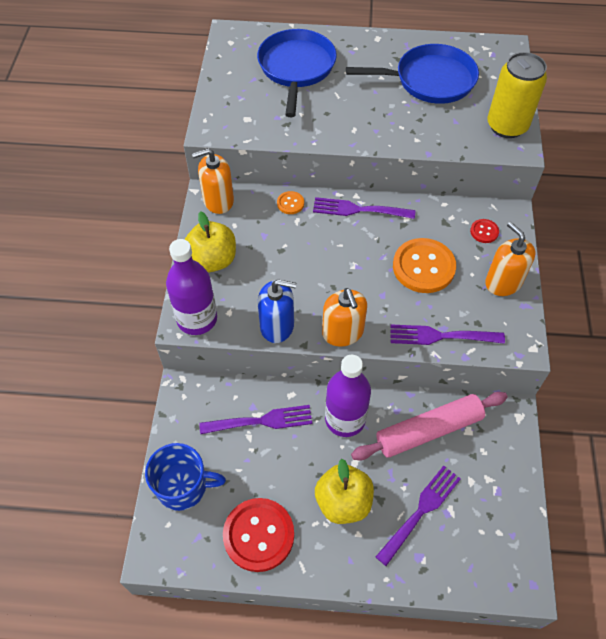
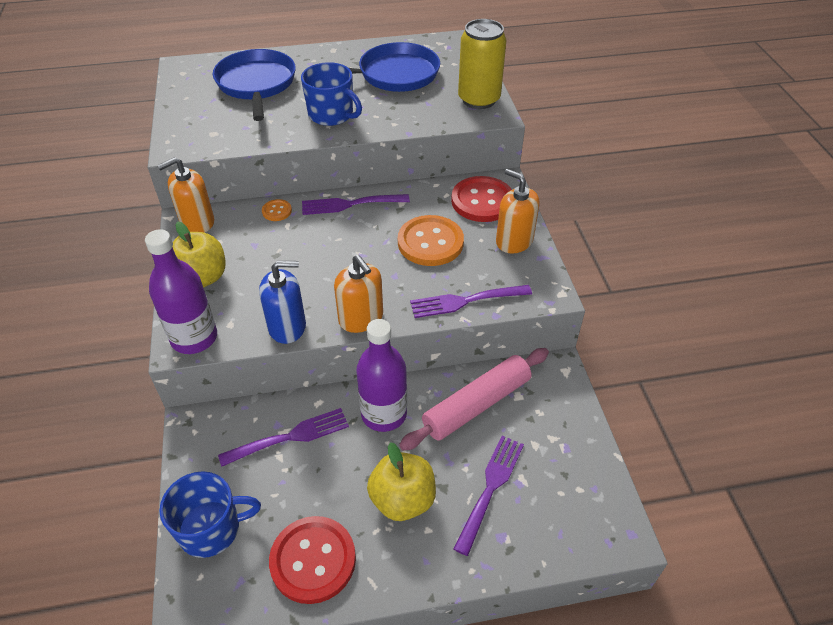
camera: 15 degrees left, 10 degrees down
(360, 118) = (332, 115): none -> blue mug
(484, 231) = (482, 201): red button -> red button, size x2.15

